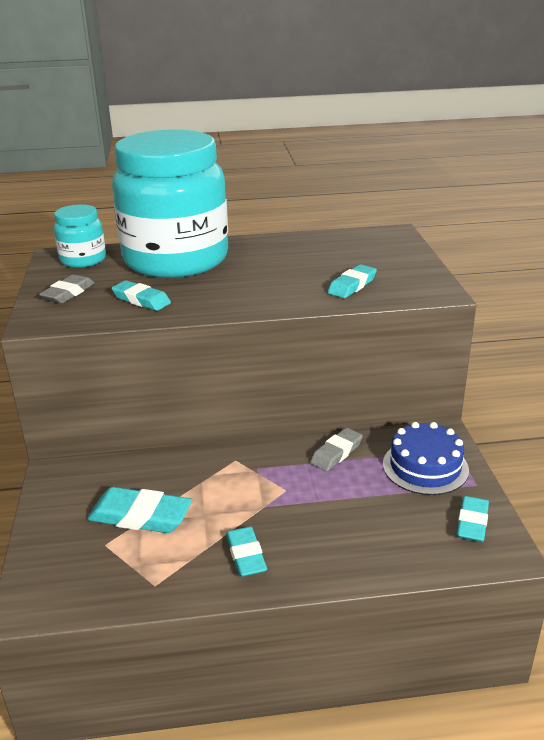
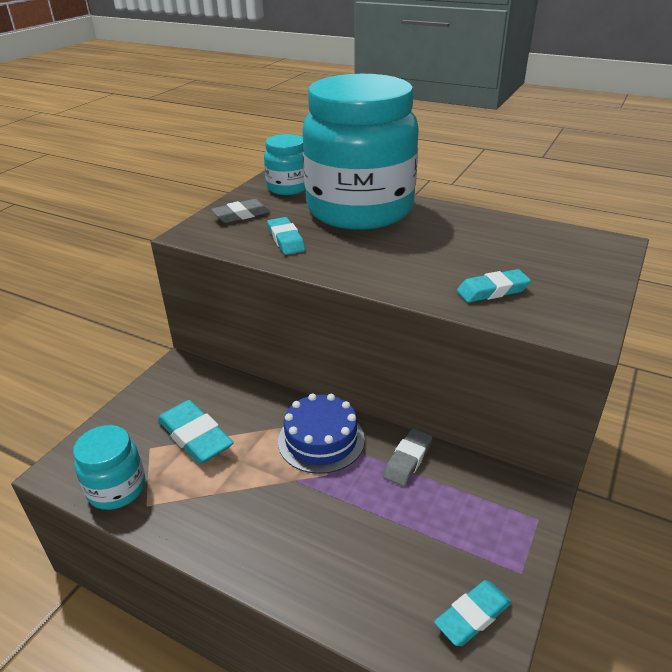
camera: 35 degrees right, 5 degrees up
(110, 588) = (117, 488): none -> turquoise jar
(246, 555) = (234, 520): turquoise eraser -> none
(336, 453) = (407, 460): grey eraser -> grey eraser turned 45 degrees counterclockwise
(425, 467) = (482, 521): blue cake -> blue cake (321, 440)

